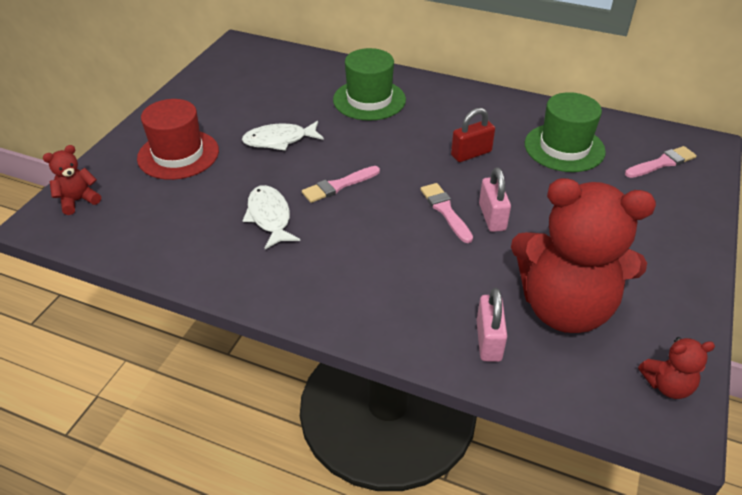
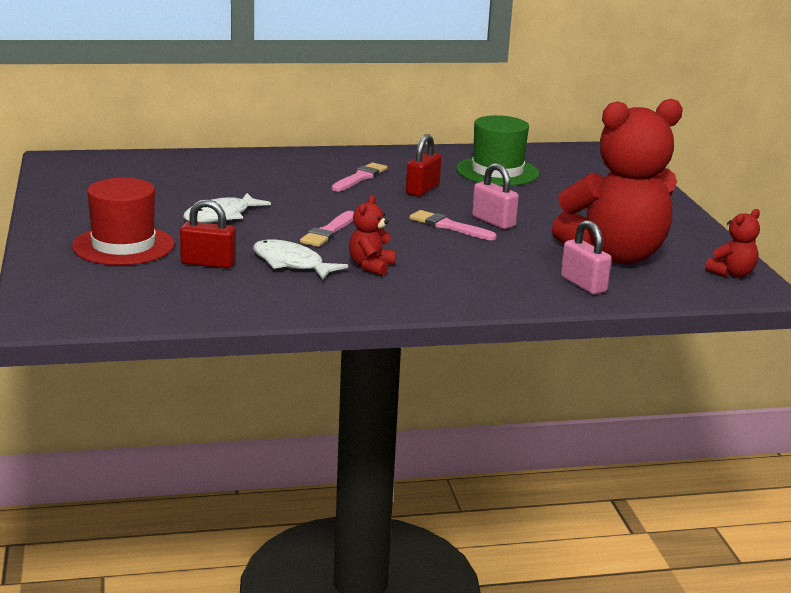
camera: 35 degrees left, 20 degrees down
(78, 200) = (60, 297): red teddy bear -> red teddy bear (371, 266)
(212, 195) = (208, 263): none -> red padlock
(369, 100) = (273, 174): green hat -> none
(662, 163) = (586, 166): pink brush -> pink brush (360, 178)

